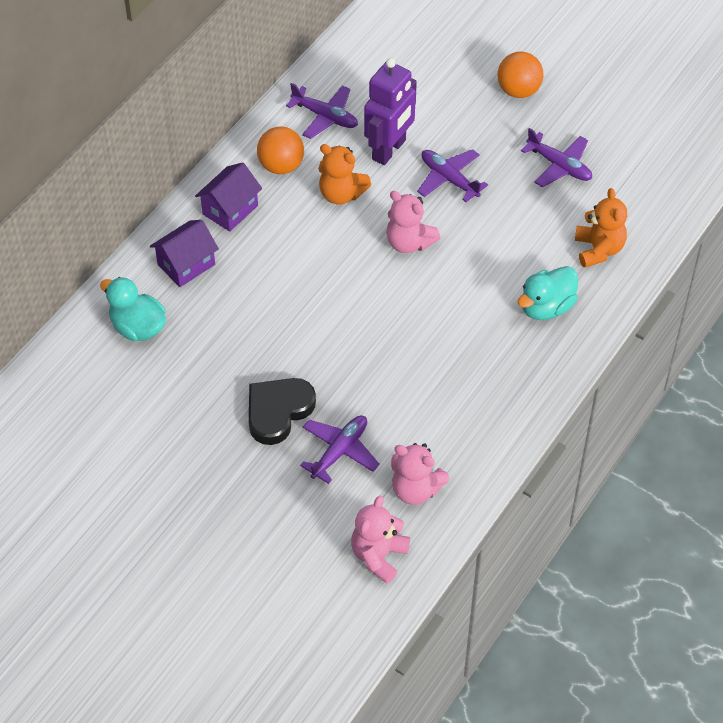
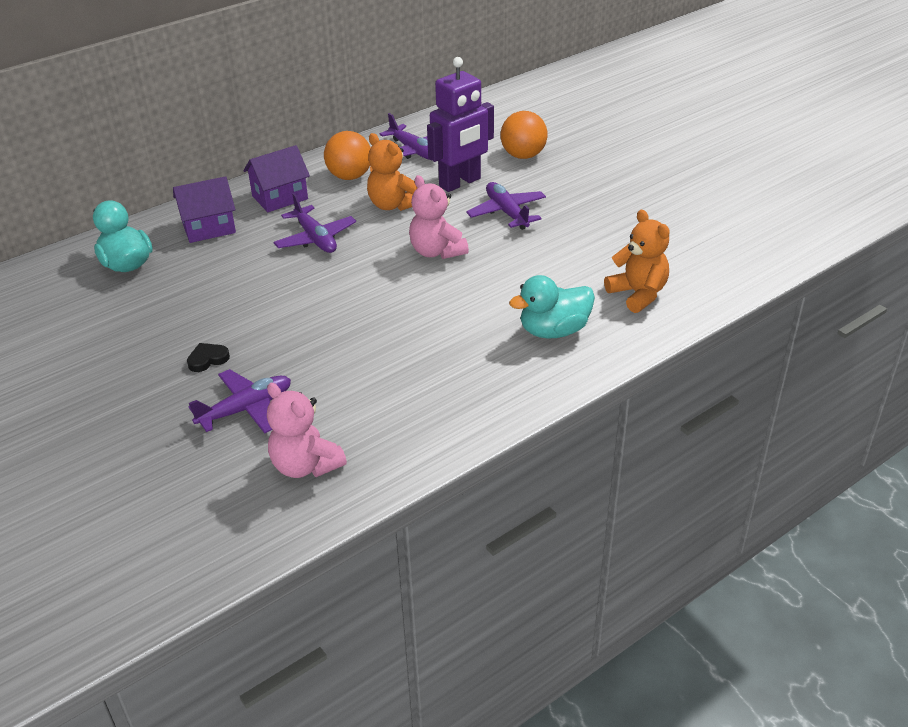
camera: 20 degrees right, 15 degrees down
(278, 411) = (207, 359): black heart -> black heart, size x0.47
(378, 556) = (218, 523): pink teddy bear -> none
(518, 90) = (613, 163): orange ball -> orange ball (523, 155)
(559, 166) = (627, 222): purple plane -> purple plane (315, 238)
(598, 249) = (638, 294): orange teddy bear -> orange teddy bear turned 45 degrees counterclockwise

